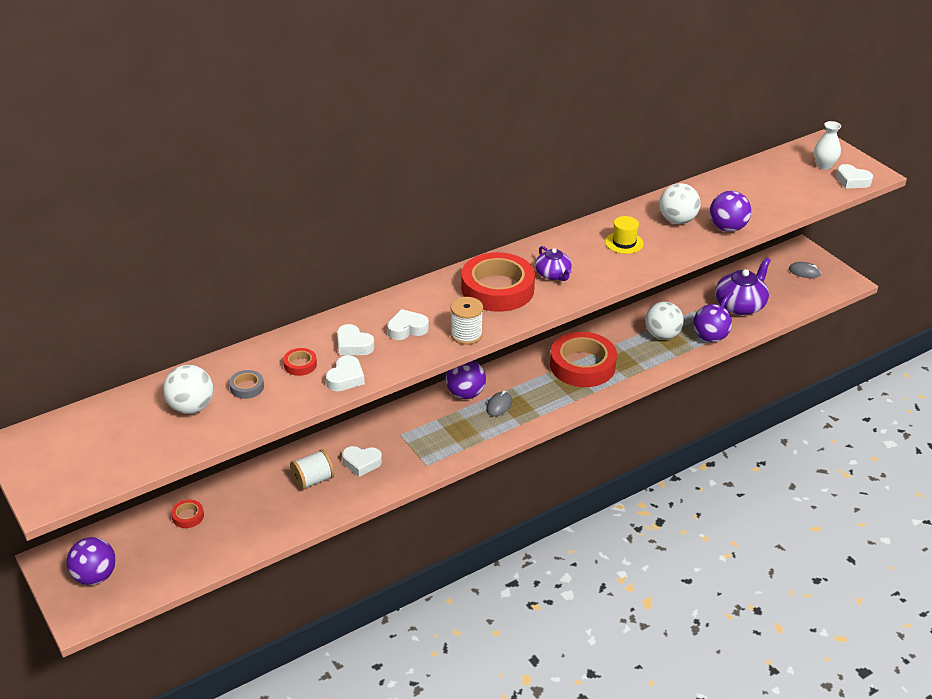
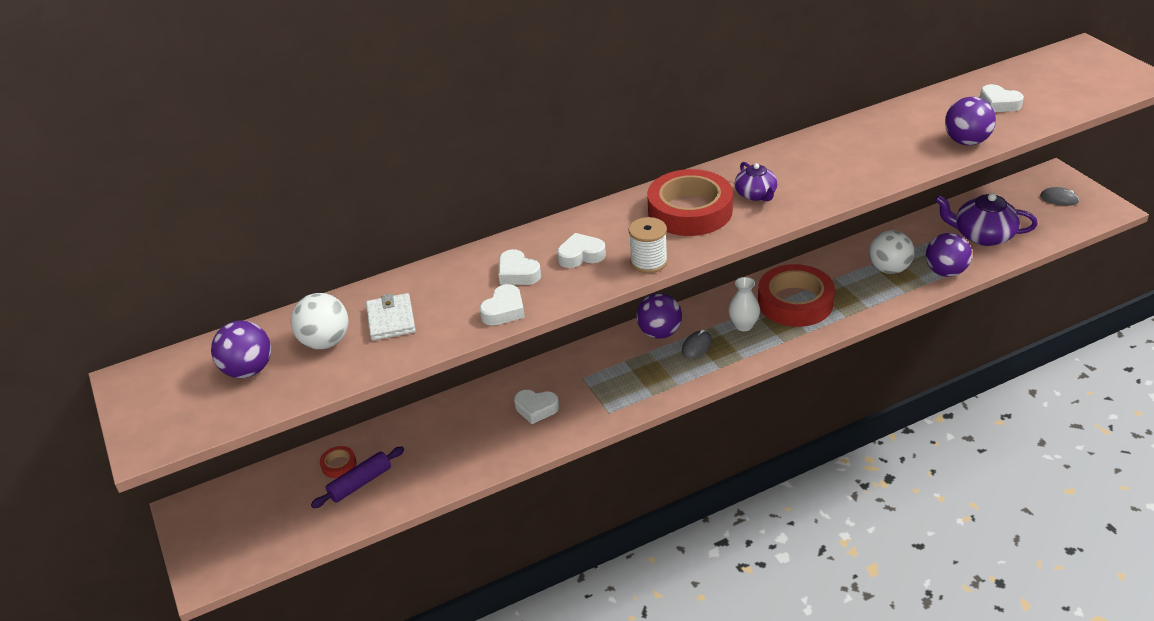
camera: 10 degrees right, 0 degrees up
(95, 576) = (229, 530): purple ball -> purple ball (248, 370)
(210, 532) = (360, 483): none -> purple rolling pin
(247, 387) = (391, 320): grey tape -> white wallet
(300, 365) = (454, 295): red tape -> none
(313, 480) = (480, 427): white spool -> none
(624, 243) = (842, 159): yellow hat -> none
(677, 220) = (906, 134): white ball -> none
(740, 305) = (982, 235): purple teapot -> purple teapot turned 120 degrees counterclockwise
(824, 165) = (1085, 71): white vase -> white vase (743, 325)
(852, 181) = (1120, 87): white heart -> white heart (999, 103)

